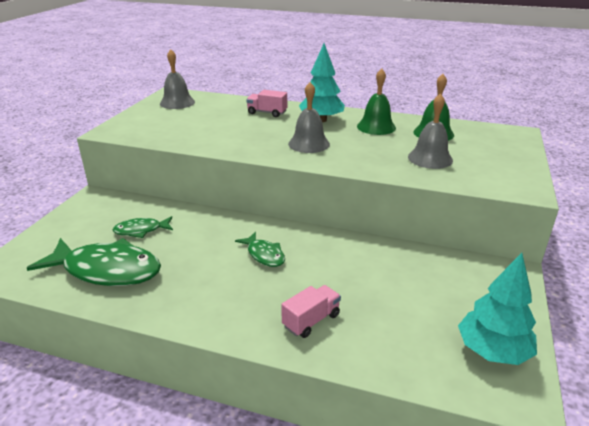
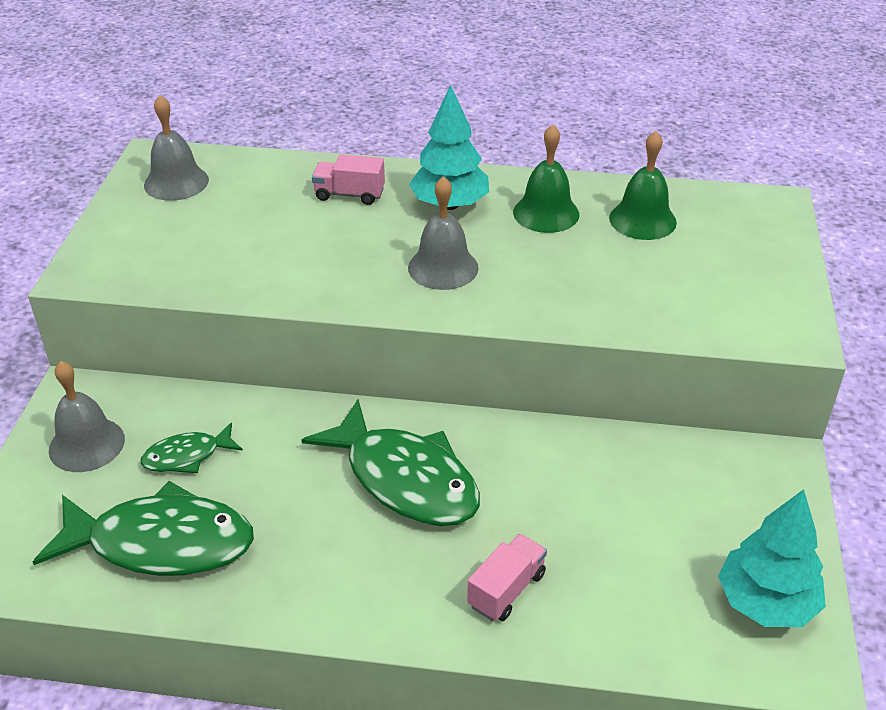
camera: 10 degrees left, 10 degrees up
(264, 255) = (405, 479): green fish -> green fish, size x1.97
(430, 158) = (645, 281): grey bell -> grey bell (86, 444)

